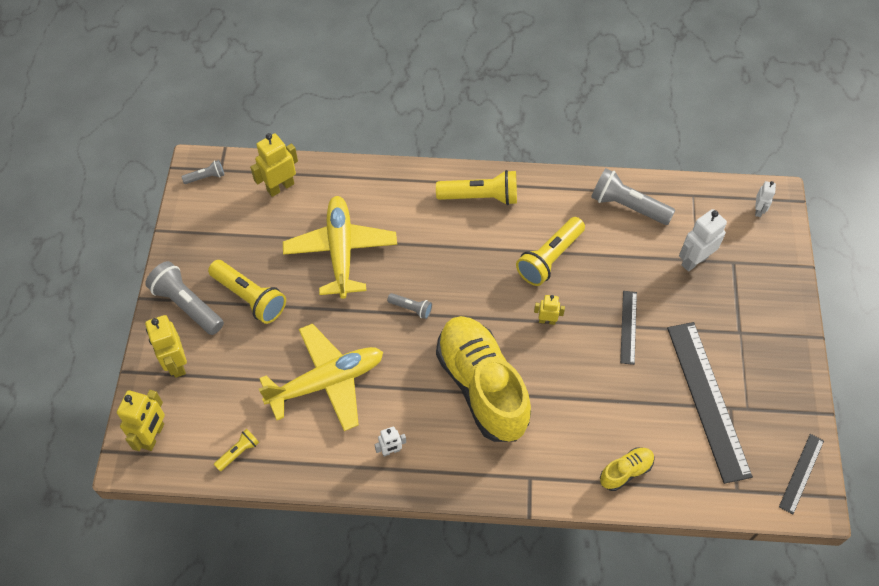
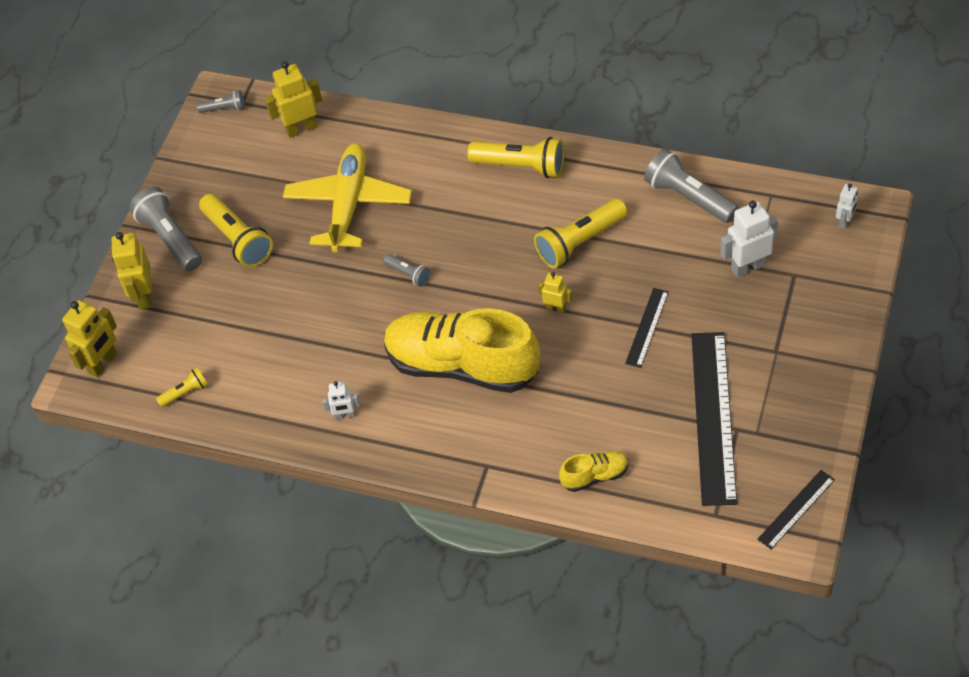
camera: 20 degrees right, 5 degrees down
(327, 382) = (296, 336): yellow plane -> none
(482, 386) = (462, 365): yellow shoe -> yellow shoe turned 60 degrees counterclockwise

